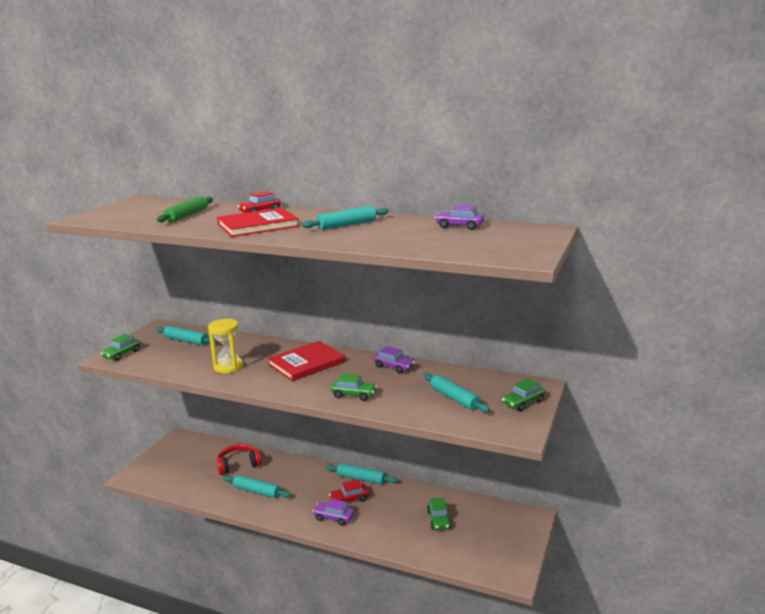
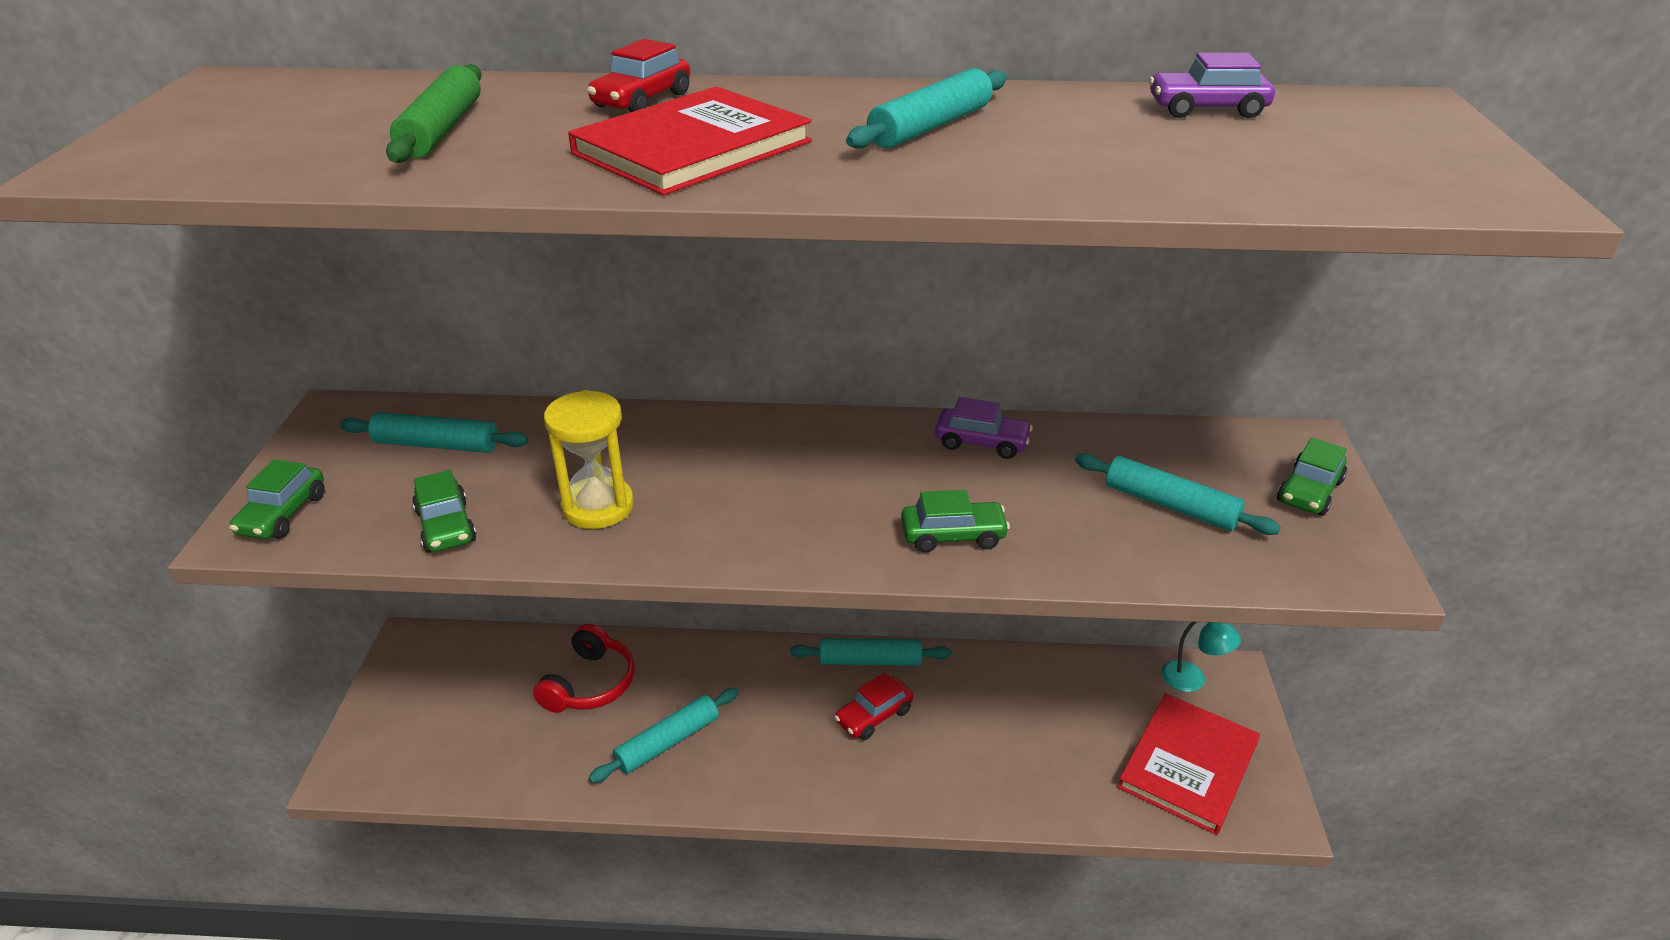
camera: 20 degrees left, 15 degrees up
(238, 465) = (590, 684): red headphones -> red headphones turned 150 degrees clockwise
(257, 491) = (668, 742): turquoise rolling pin -> turquoise rolling pin turned 45 degrees counterclockwise
(306, 363) = (780, 464): red book -> red book (1188, 765)
(333, 517) = (866, 768): purple car -> none
(439, 520) = (1072, 723): green car -> green car (446, 526)
(510, 515) = (1192, 680): none -> turquoise lamp

